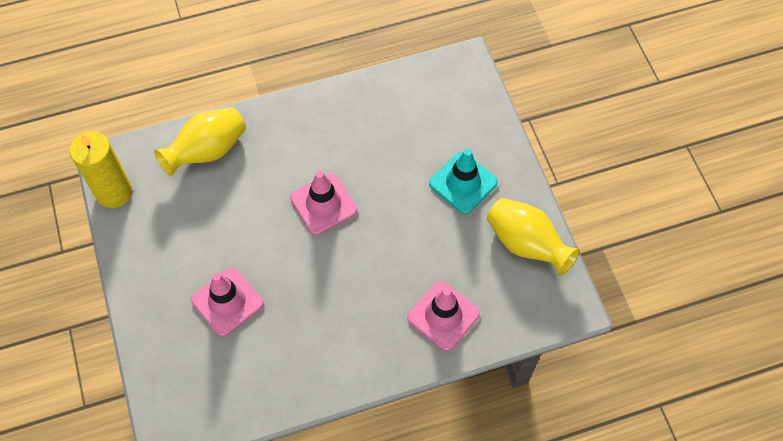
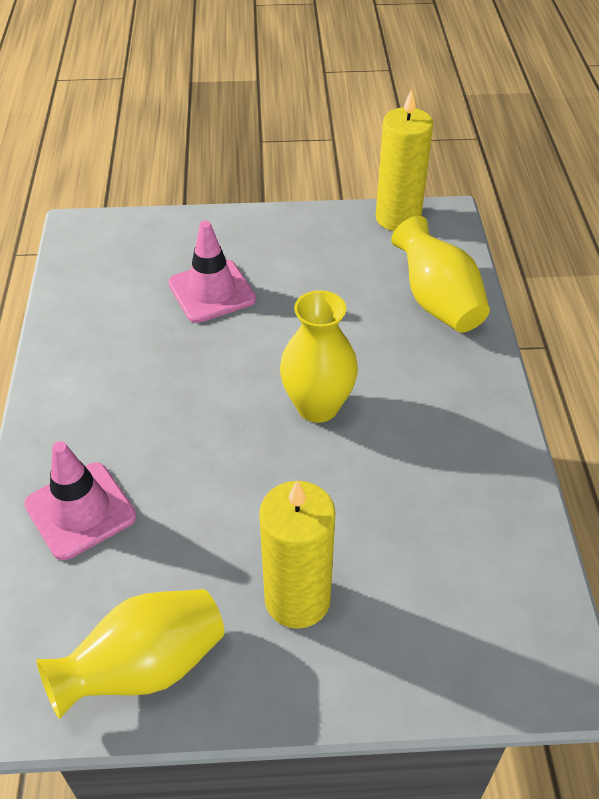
camera: 105 degrees right, 15 degrees down
(323, 204) = (317, 406): pink traffic cone -> yellow vase
(463, 183) = (297, 599): turquoise traffic cone -> yellow candle

